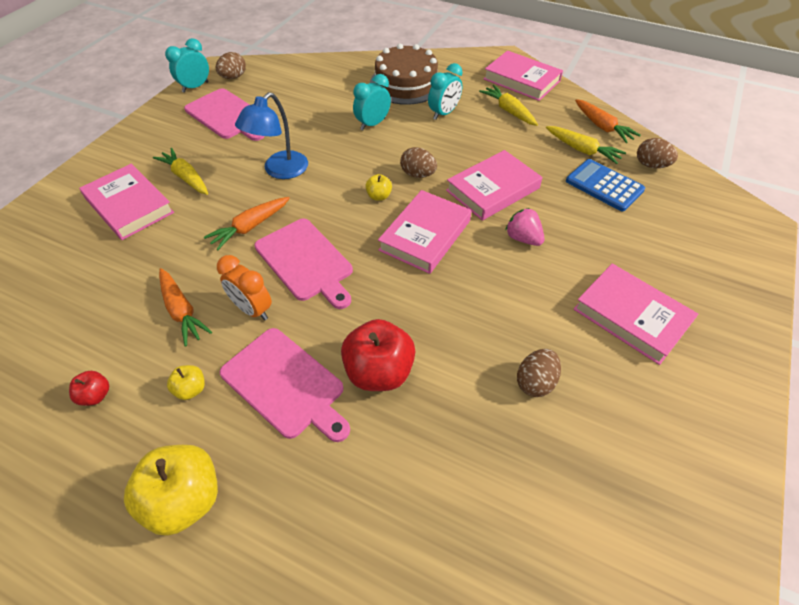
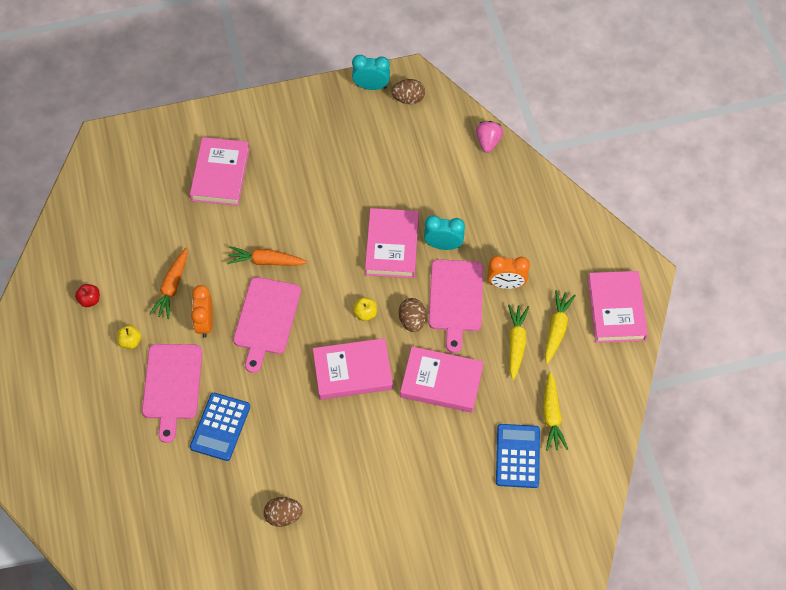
camera: 50 degrees right, 10 degrees up
(185, 499) = (75, 396): yellow apple -> none
(186, 178) = (274, 180): yellow carrot -> yellow carrot (516, 344)
(227, 115) = (359, 140): pink cutting board -> pink cutting board (456, 299)
(280, 171) = (333, 230): blue lamp -> none
(379, 372) = (220, 427): red apple -> blue calculator
(406, 83) = (522, 226): brown cake -> none
(443, 113) = (506, 284): turquoise clock -> orange clock
(523, 238) = (405, 435): pink strawberry -> pink strawberry (488, 142)
(602, 126) = (601, 412): orange carrot -> none
(631, 316) = (386, 544): pink book -> pink book (392, 246)
(651, 165) = (578, 477): brown egg -> none

